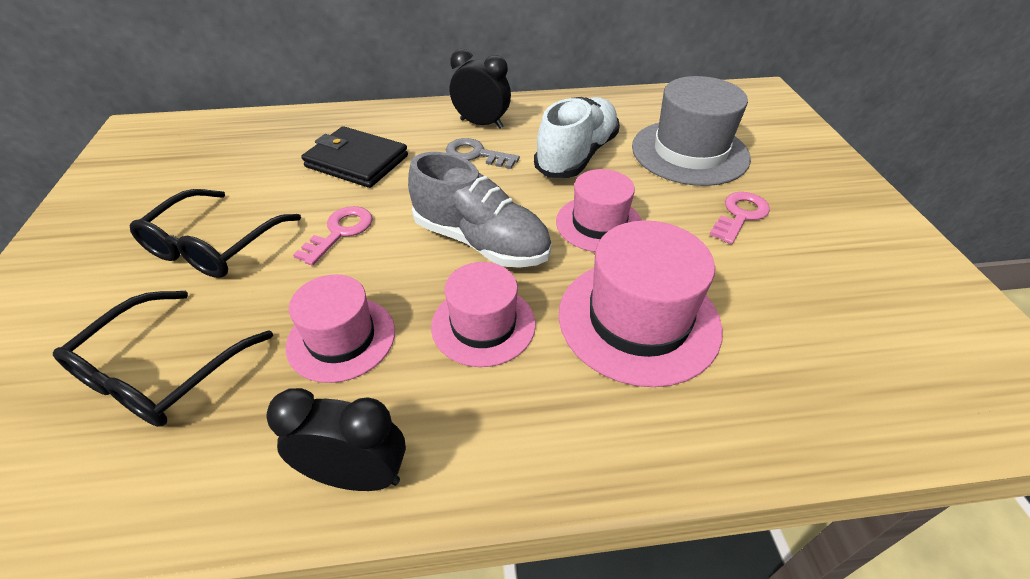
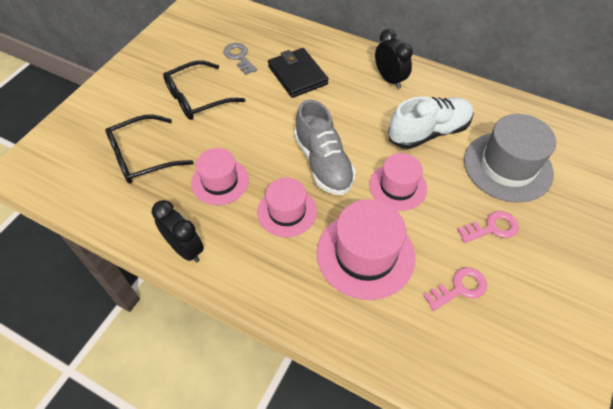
camera: 35 degrees right, 10 degrees up
(340, 232) = (258, 120): pink key -> pink key (459, 288)
(476, 154) = (367, 102): grey key -> grey key (239, 57)

